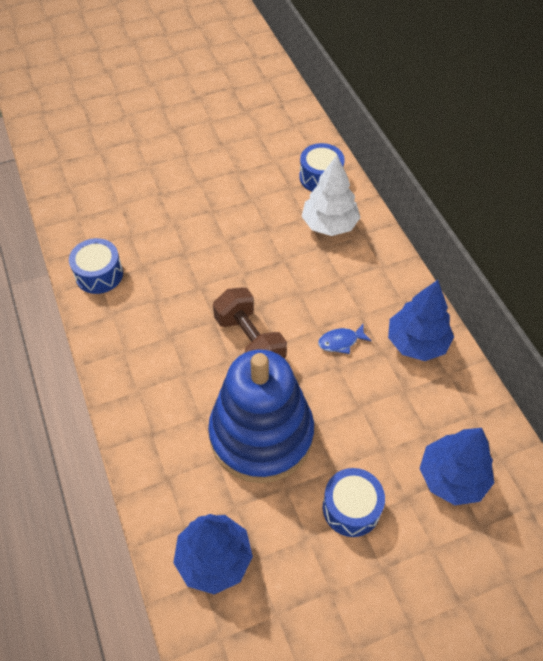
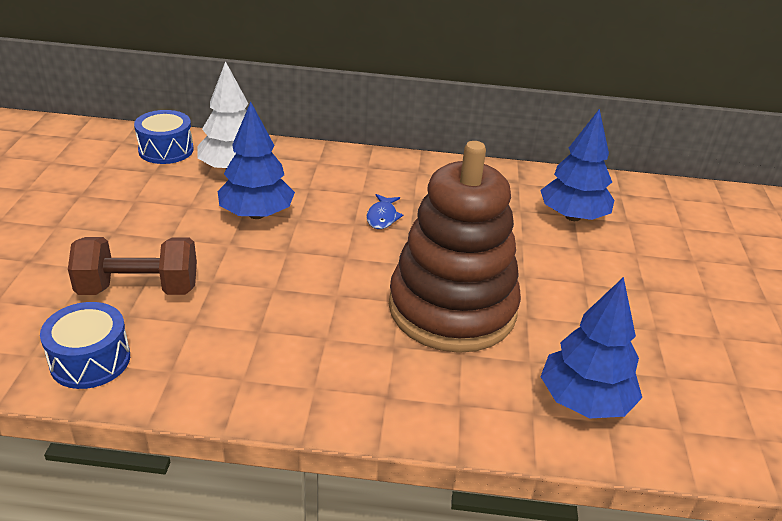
camera: 65 degrees left, 20 degrees down
(250, 341) = (326, 272): brown dumbbell -> brown dumbbell (139, 289)
(261, 434) = (452, 309): blue stacking toy -> brown stacking toy
(351, 508) = (573, 283): blue drum -> none
(417, 342) = (421, 178): blue tree -> blue tree (256, 214)

